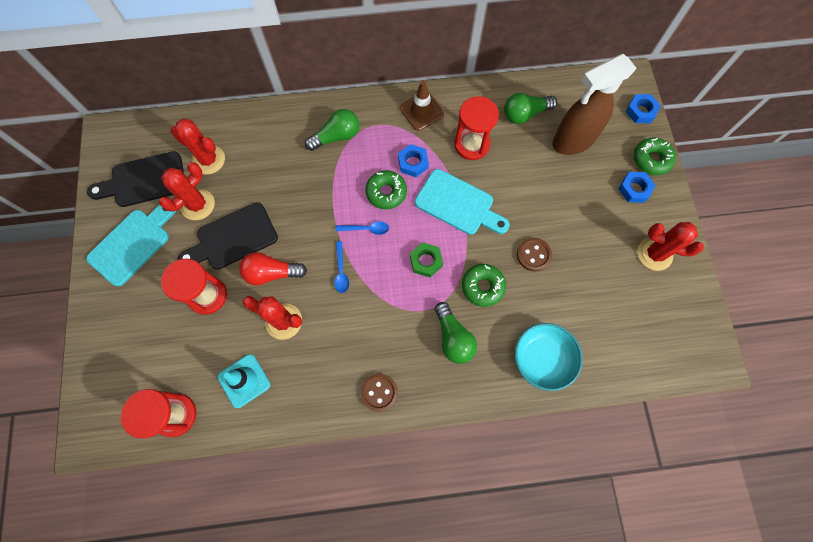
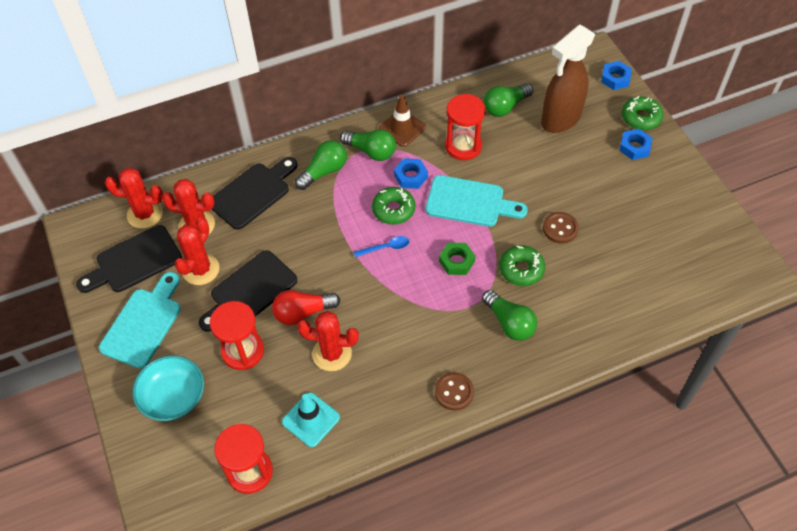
camera: 15 degrees left, 15 degrees down
(267, 142) = (253, 193): none -> black cutting board
(341, 271) = (374, 292): blue spoon -> none
(385, 127) = (371, 151): none -> green light bulb
(542, 359) = (603, 318): turquoise bowl -> turquoise bowl (173, 397)
(654, 254) = (674, 198): red cactus -> red cactus (145, 214)

